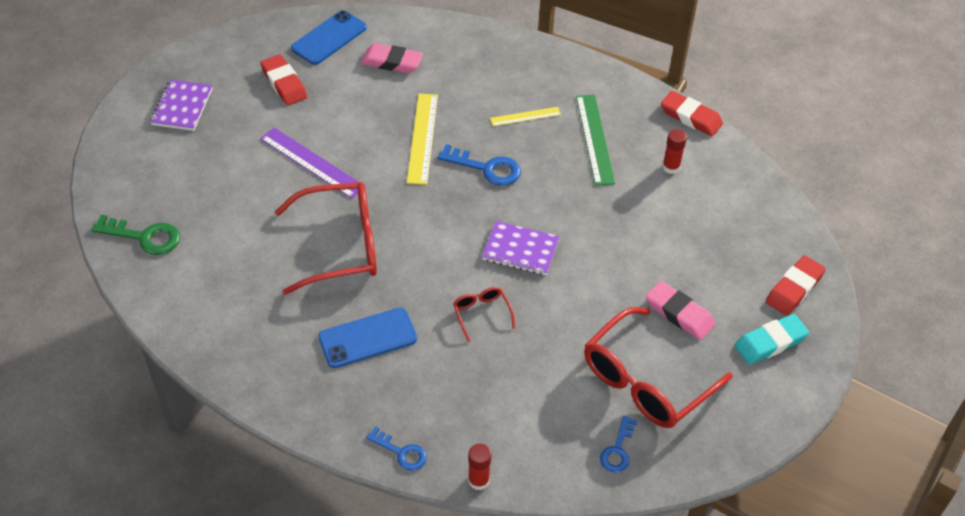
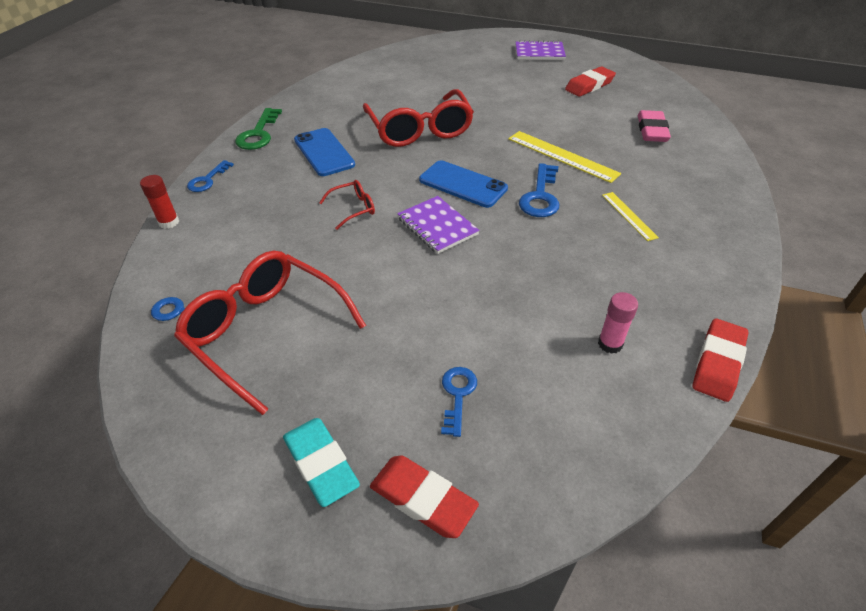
camera: 85 degrees right, 5 degrees down
(144, 237) = (410, 57): green key -> green key (258, 134)
(312, 162) = (507, 107): purple ruler -> none
(329, 38) = (659, 98): blue phone -> blue phone (463, 184)
(422, 138) = (562, 156): yellow ruler -> yellow ruler turned 45 degrees clockwise
(520, 250) = (437, 226): purple notebook -> purple notebook turned 45 degrees counterclockwise
(595, 139) = (623, 271): green ruler -> none
(671, 167) = (610, 344): red glue stick -> pink glue stick
(679, 313) = (364, 359): pink eraser -> none
(714, 260) = (457, 395): none -> blue key

